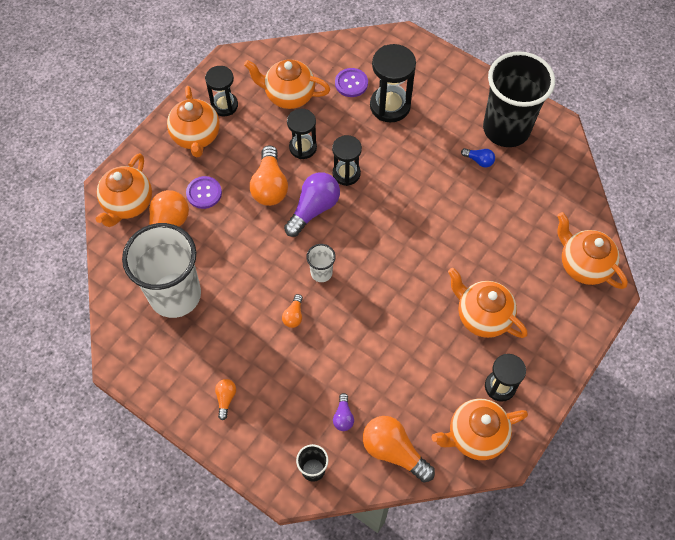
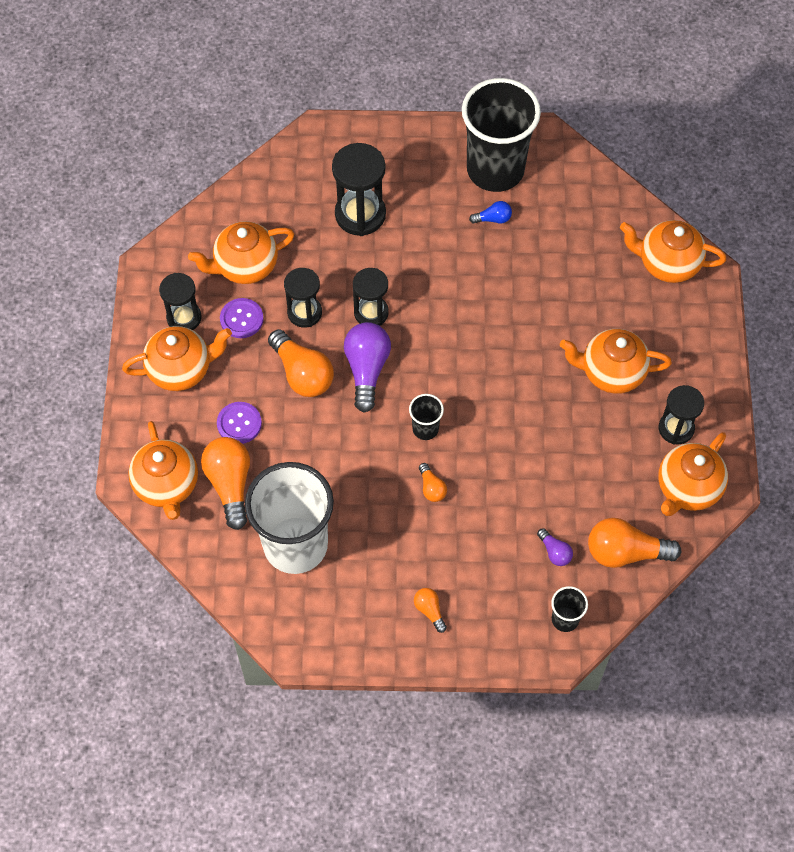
camera: 35 degrees left, 0 degrees up
(196, 136) = (181, 369): orange teapot -> orange teapot turned 60 degrees counterclockwise
(321, 273) = (425, 429): white cup -> black cup
(351, 83) = (301, 214): purple button -> purple button (241, 319)

